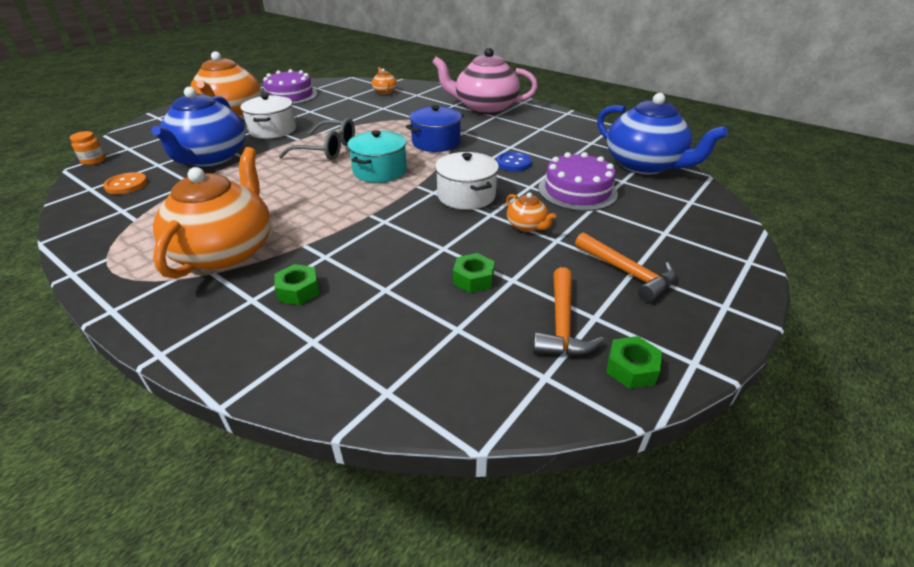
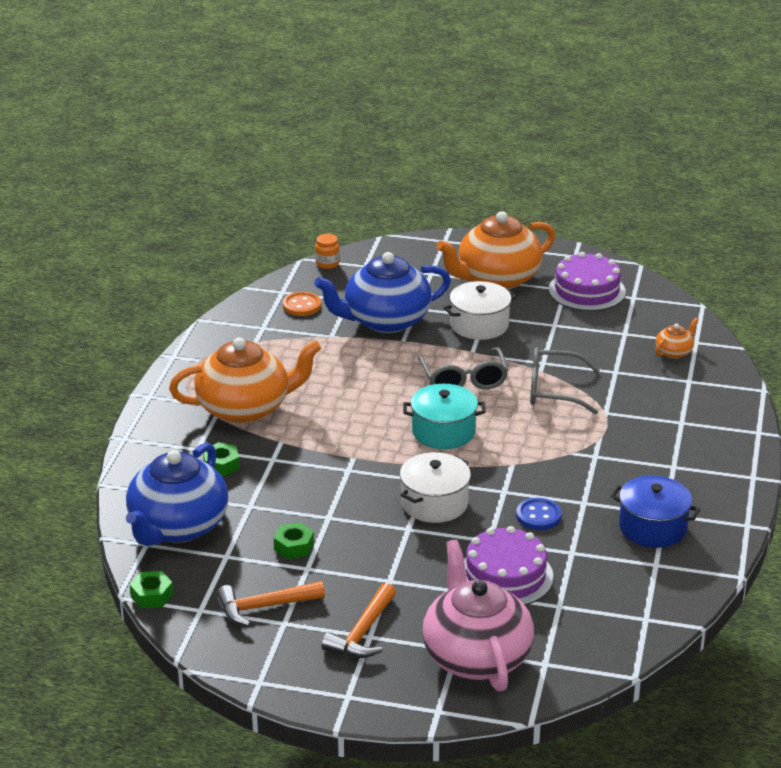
camera: 65 degrees right, 5 degrees down
(379, 127) = (553, 390): none -> grey glasses
(436, 142) = (547, 445): blue pot -> blue pot (652, 527)
(484, 108) = (695, 450): pink teapot -> pink teapot (476, 656)
(527, 226) = (403, 556): orange teapot -> none
(631, 368) = (233, 650): green nut -> green nut (152, 595)
(644, 165) = (619, 618): blue teapot -> blue teapot (177, 527)

